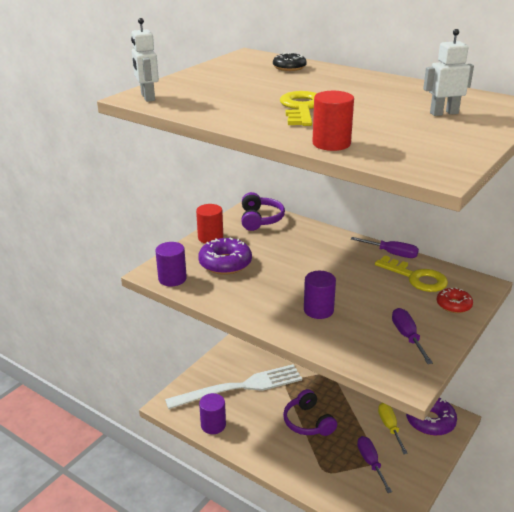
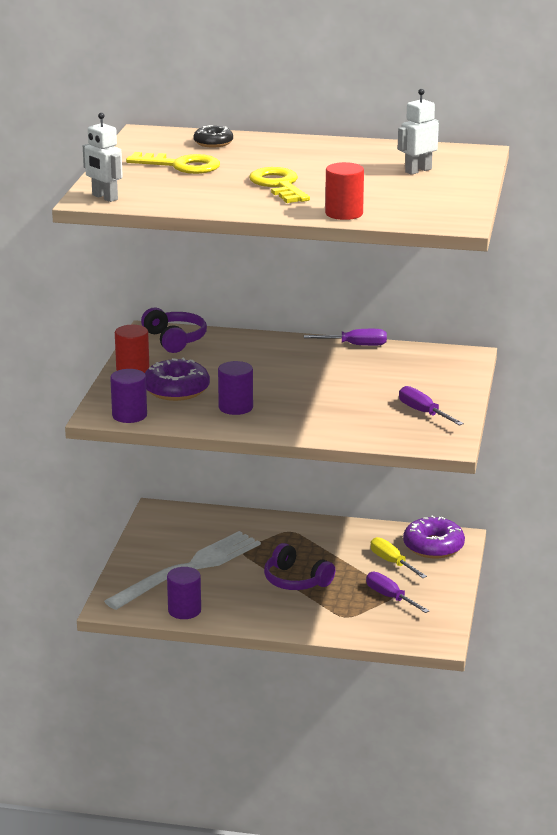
camera: 25 degrees left, 5 degrees down
(318, 310) = (318, 409): purple cylinder -> purple cylinder (235, 407)
(416, 277) = (397, 362): yellow key -> yellow key (181, 165)
(453, 305) = (451, 378): red donut -> none

